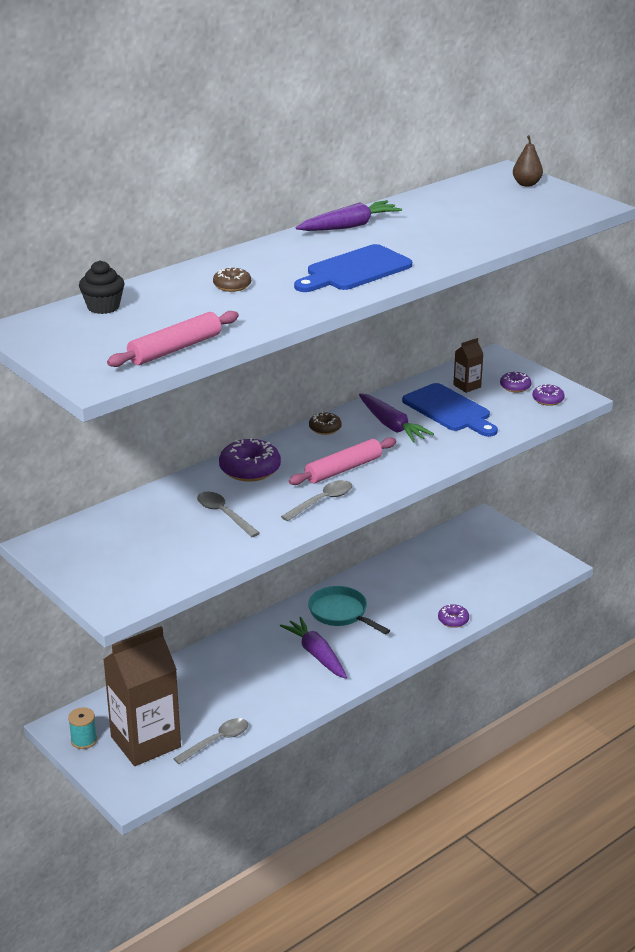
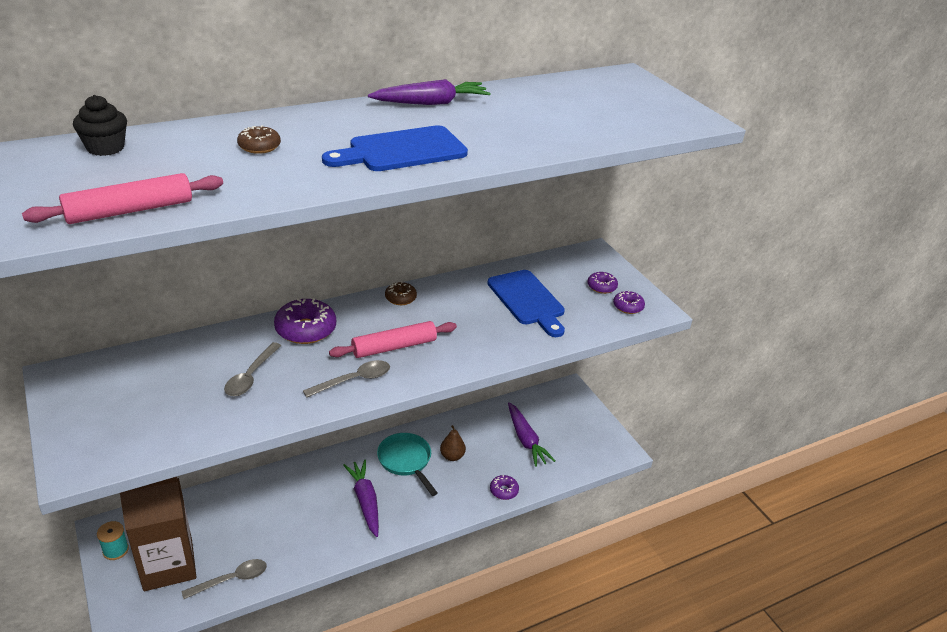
camera: 10 degrees right, 5 degrees up
(224, 514) = (251, 376): grey spoon -> grey spoon turned 135 degrees counterclockwise
(391, 425) = (465, 307): purple carrot -> purple carrot (526, 440)
(467, 386) = (556, 278): brown carton -> none
(526, 184) = (640, 88): brown pear -> brown pear (452, 456)

